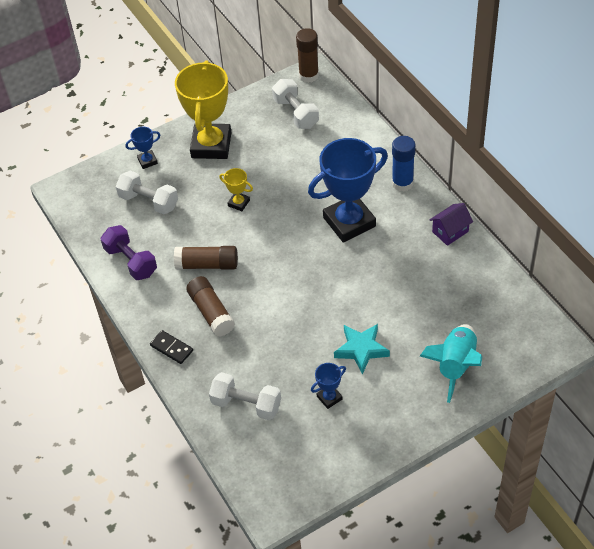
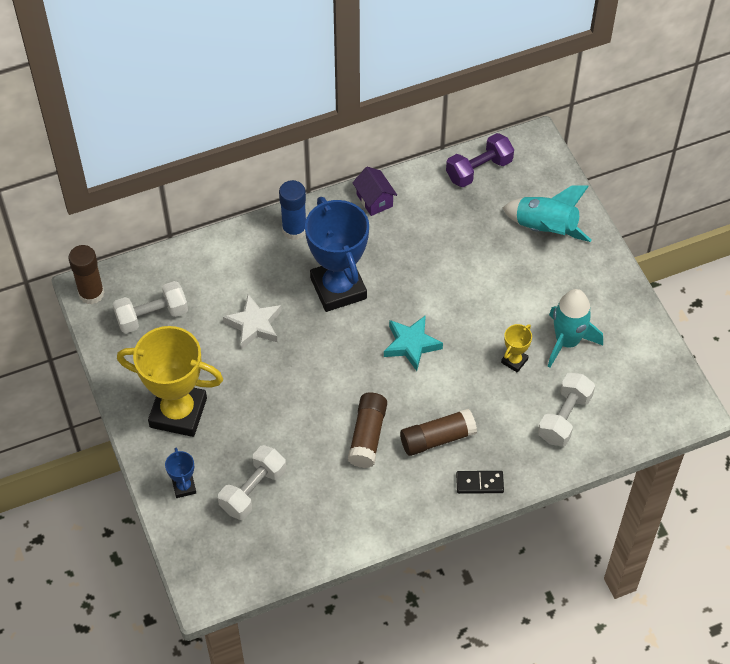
camera: 85 degrees left, 5 degrees up
(131, 261) = (344, 517): purple dumbbell -> purple dumbbell (479, 170)
(171, 348) = (479, 483): black domino -> black domino turned 45 degrees clockwise
(239, 203) = (281, 393): yellow trophy -> yellow trophy (514, 361)
(300, 175) = (254, 325): none -> white star
(329, 398) = (567, 341): blue trophy -> turquoise rocket
(361, 349) = (512, 304): turquoise star -> turquoise star (411, 345)

